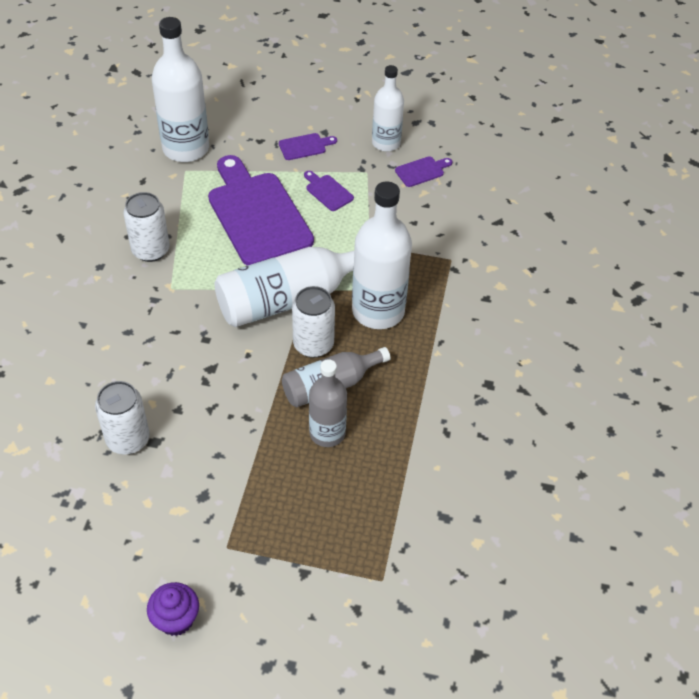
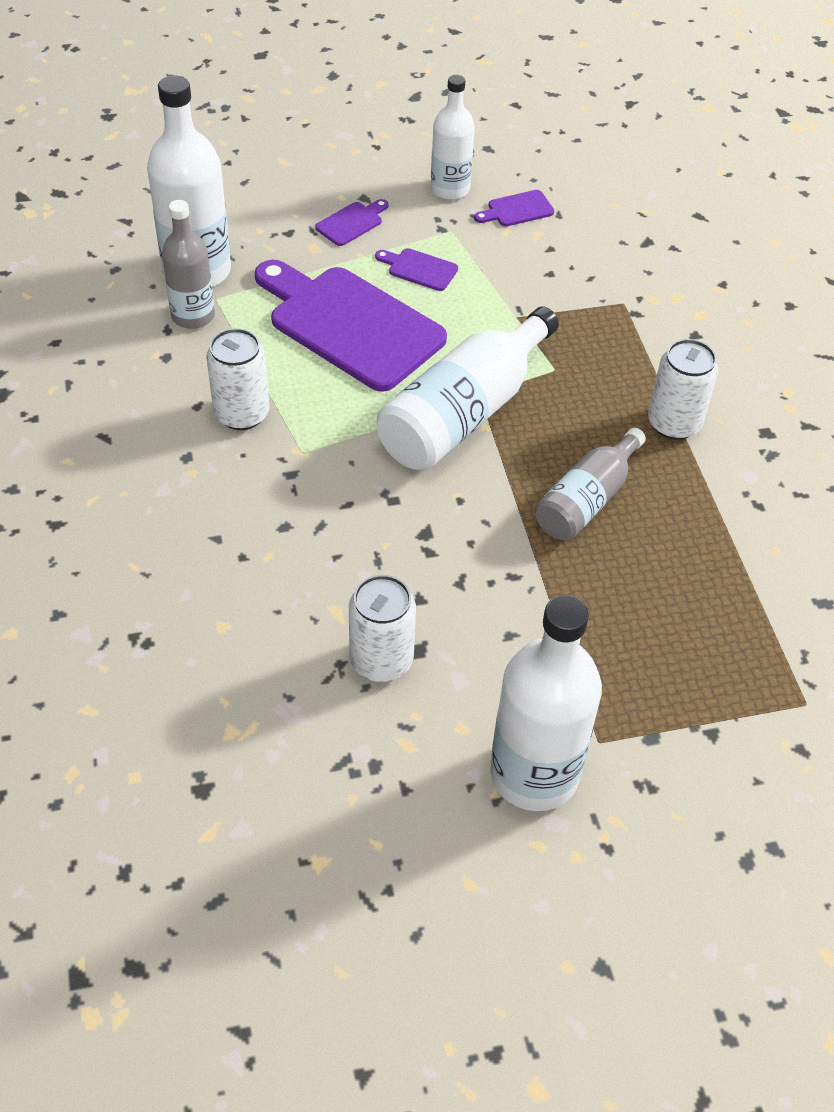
camera: 25 degrees left, 0 degrees up
(176, 619) = (599, 854): purple cupcake -> none
(313, 344) = (532, 459): white can -> white can (674, 423)
(327, 433) = (623, 558): grey bottle -> grey bottle (193, 316)
(378, 311) = (581, 392): white bottle -> white bottle (534, 774)
(422, 171) = (517, 210): purple cutting board -> purple cutting board turned 150 degrees counterclockwise

